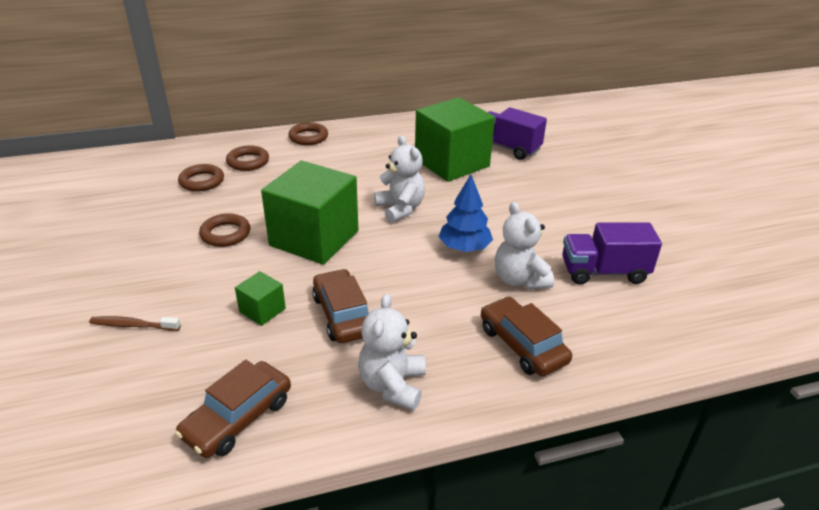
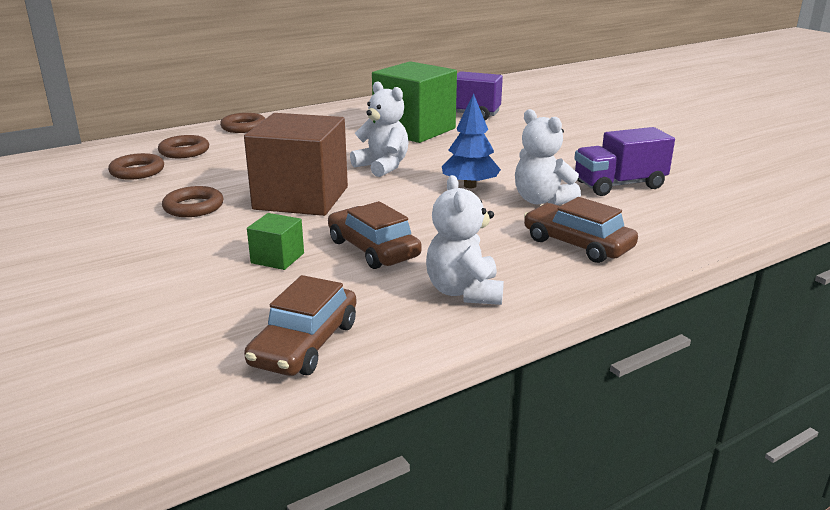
camera: 15 degrees left, 10 degrees down
(133, 325) = (123, 291): brown toothbrush -> none
(314, 238) = (301, 198): green cube -> brown cube

